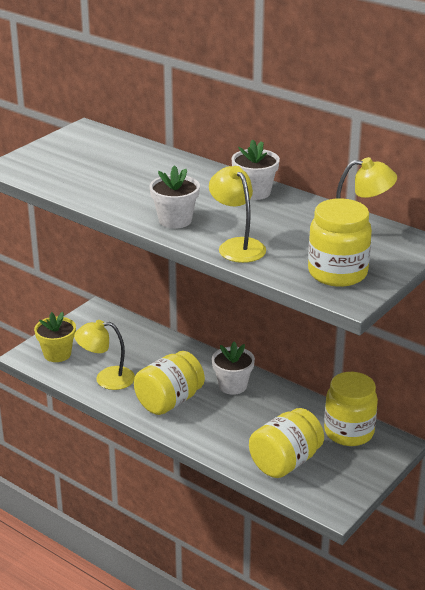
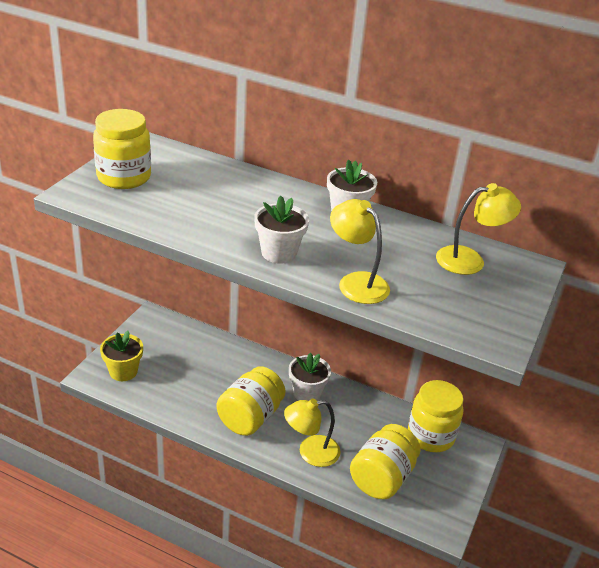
camera: 15 degrees left, 5 degrees up
(106, 379) = (180, 396): yellow lamp -> yellow lamp (310, 452)
(337, 273) = (472, 311): yellow jar -> yellow jar (124, 177)

